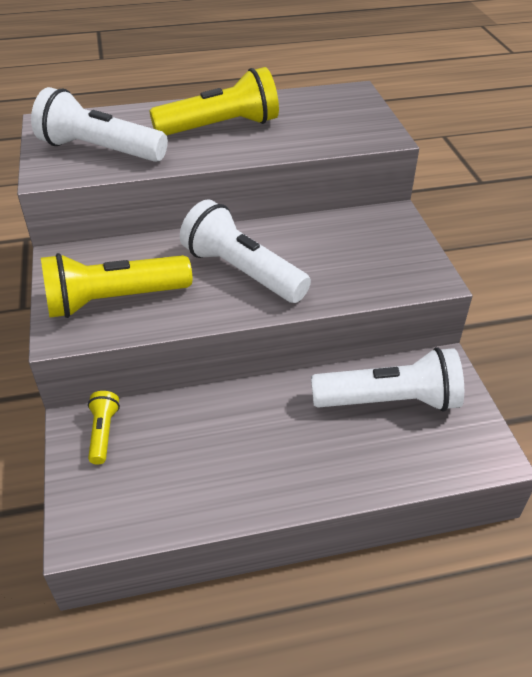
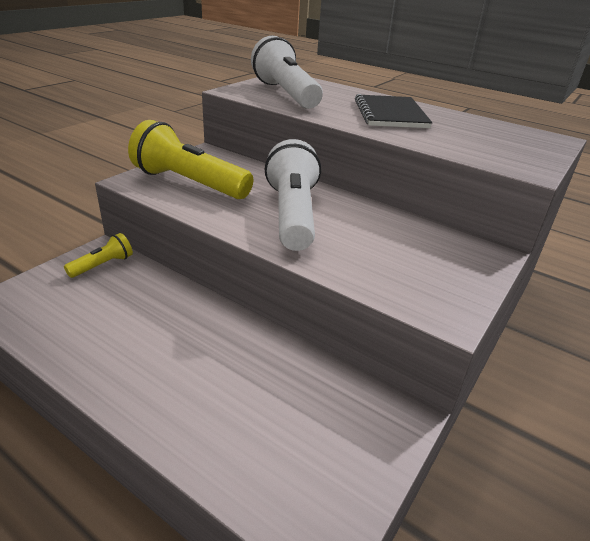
camera: 45 degrees right, 10 degrees down
(221, 127) = (390, 114): yellow flashlight -> black notebook
(390, 401) = (303, 401): white flashlight -> none

